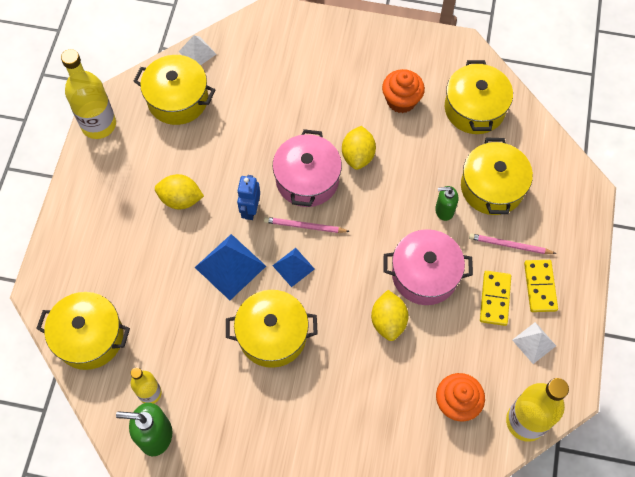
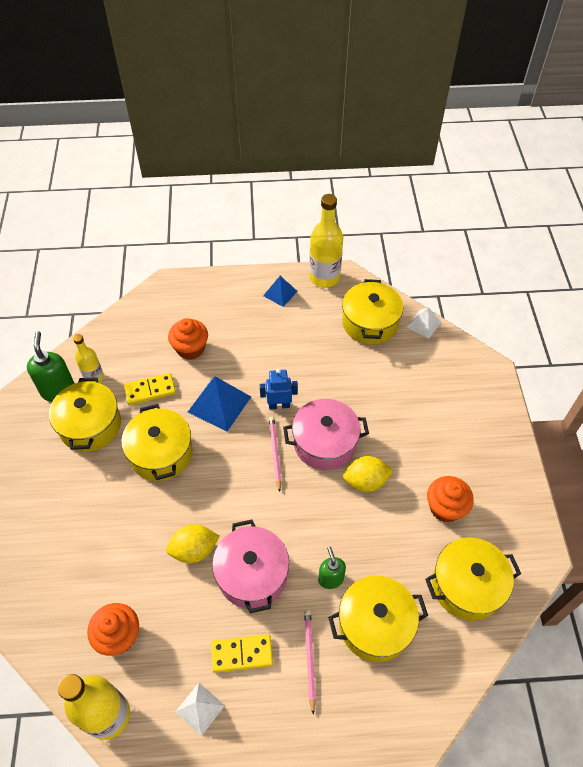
camera: 75 degrees right, 10 degrees down
(89, 337) = (135, 325): yellow pot -> yellow pot (90, 425)
(147, 282) = (190, 349): none -> orange cupcake
(181, 199) = (273, 351): yellow lemon -> none
(293, 267) = (231, 454): blue pyramid -> blue pyramid (280, 293)
(540, 286) = (268, 703): yellow domino -> yellow domino (150, 390)

